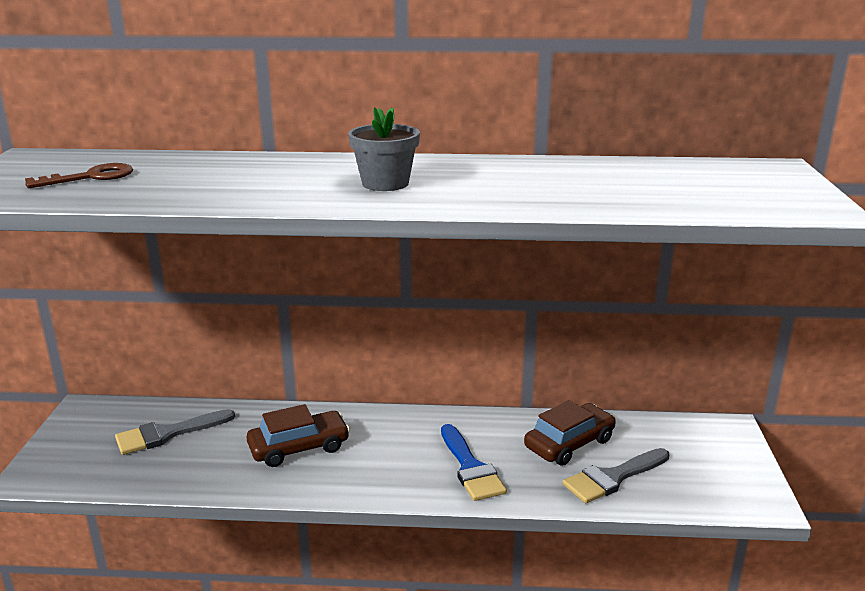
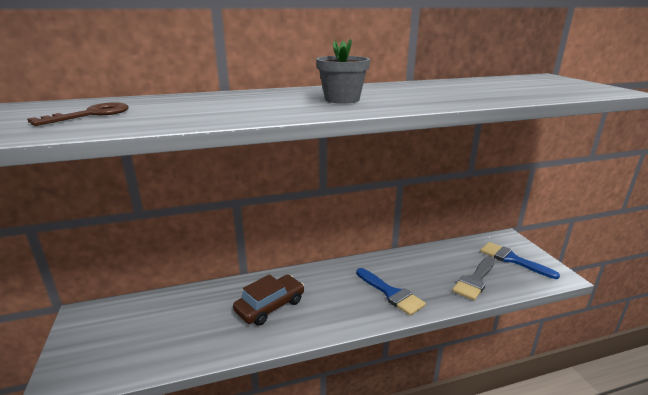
camera: 20 degrees left, 0 degrees up
(167, 434) = (164, 319): grey brush -> none
(569, 444) = (435, 265): brown car -> none
(703, 462) = (512, 259): none -> blue brush

